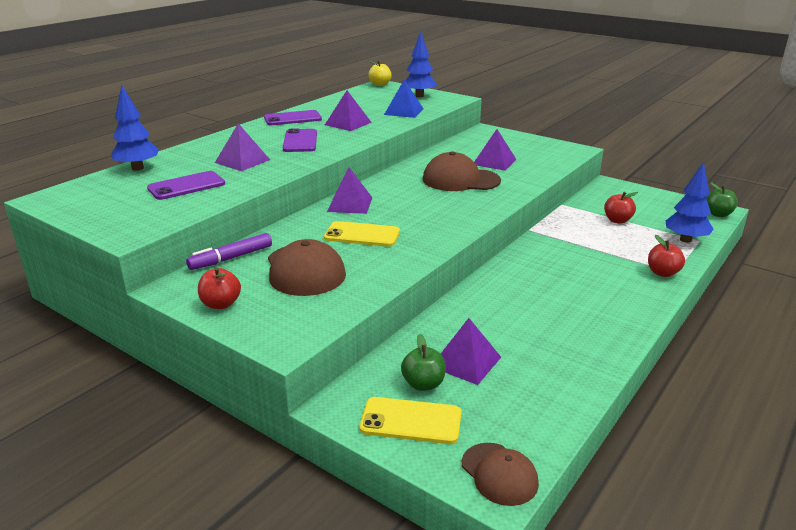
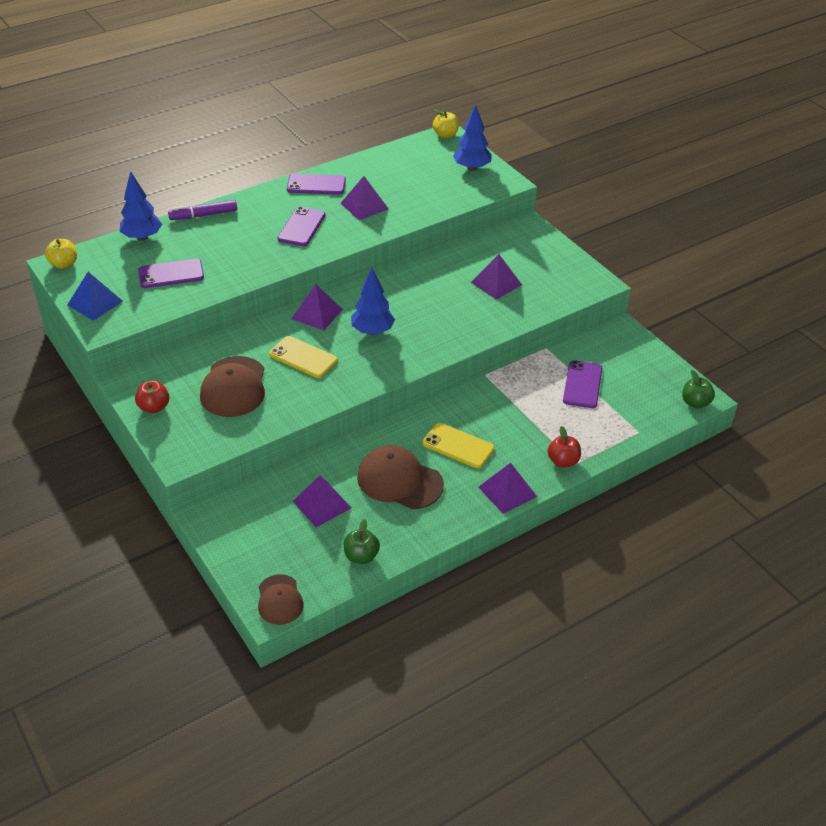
camera: 20 degrees right, 15 degrees up
(54, 197) = (64, 264): none -> yellow apple
(231, 258) = (184, 358): purple marker -> purple marker (203, 215)
(242, 161) = (234, 247): purple pyramid -> purple pyramid (507, 491)
(403, 111) = (434, 196): blue pyramid -> blue pyramid (95, 303)
(411, 421) = (248, 542): yellow phone -> yellow phone (458, 446)
(423, 384) = (277, 514): green apple -> green apple (361, 556)
(460, 180) = (441, 304): brown cap -> brown cap (399, 481)
(617, 220) = (582, 384): red apple -> purple phone
(685, 240) = (625, 427): blue tree -> blue tree (372, 331)

